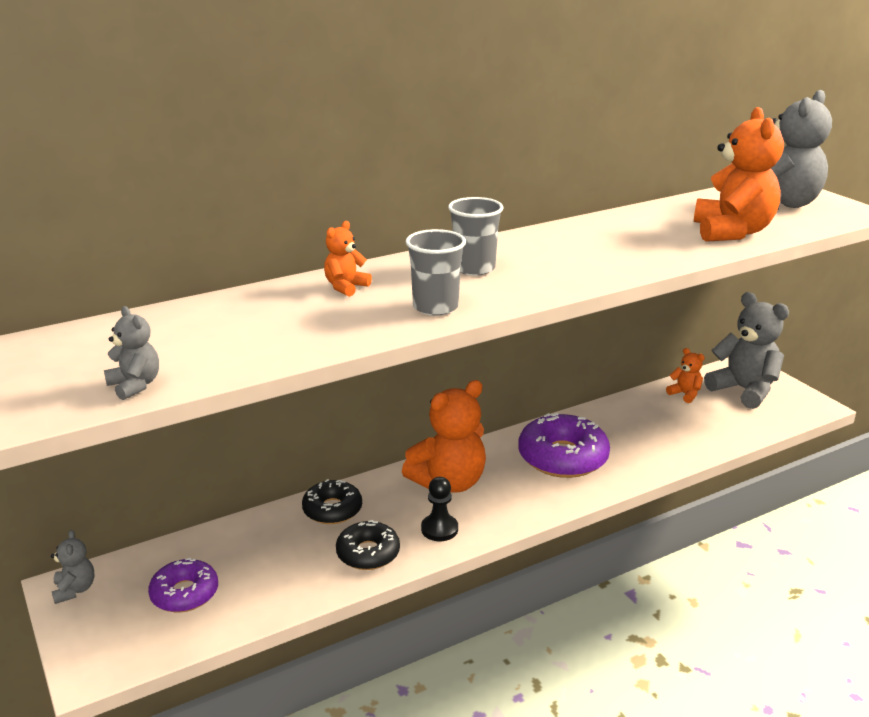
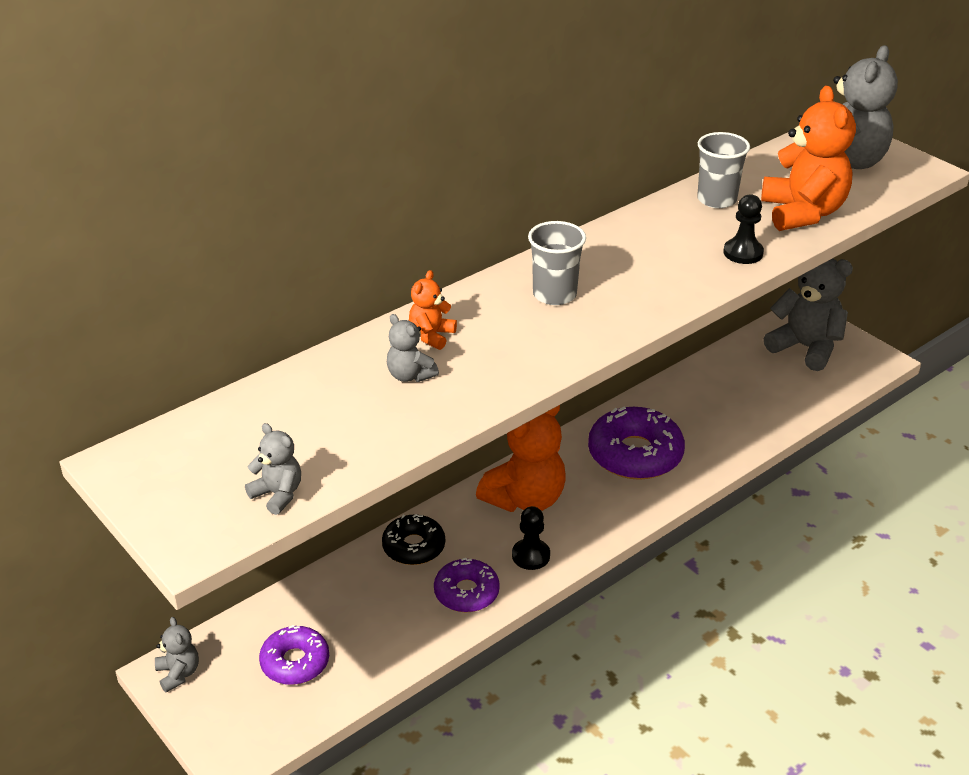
camera: 10 degrees left, 10 degrees up
(311, 312) = (410, 375): none -> grey teddy bear
(368, 553) = (466, 592): black donut -> purple donut
(435, 307) = (534, 355): grey cup -> grey cup (716, 200)
(666, 254) = (743, 253): none -> black pawn
(685, 394) = (745, 359): orange teddy bear -> none

